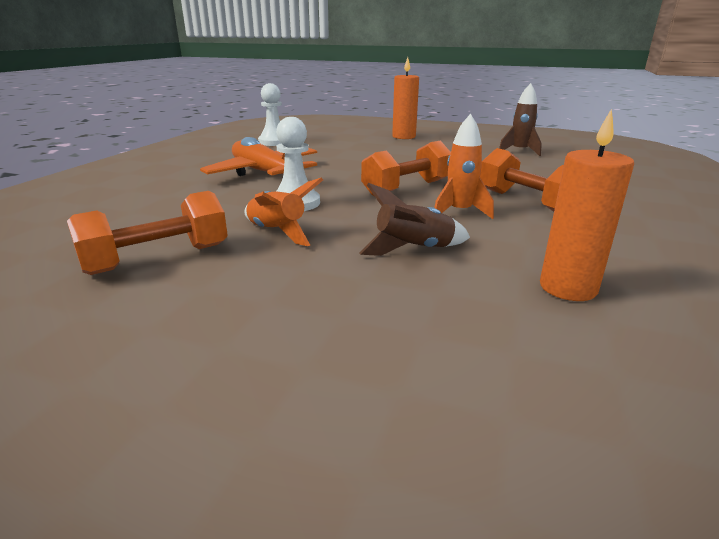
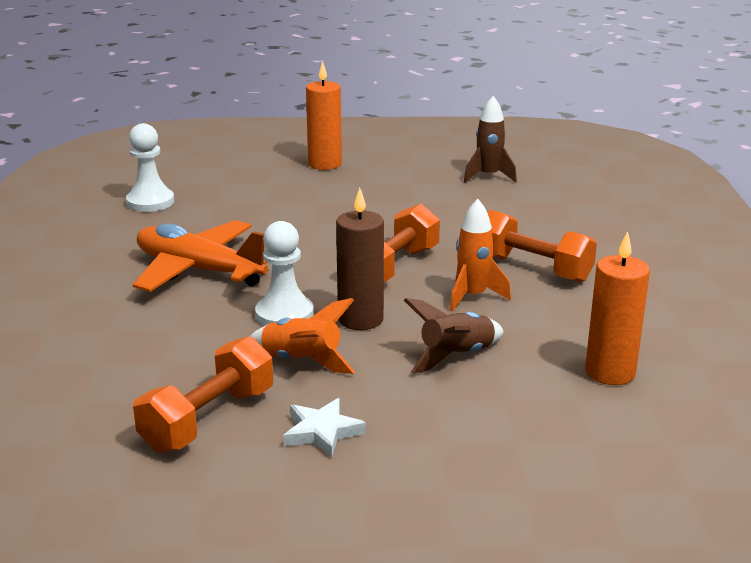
camera: 20 degrees left, 0 degrees up
(237, 285) = (322, 432): none -> white star
(352, 214) = (360, 319): none -> brown candle

